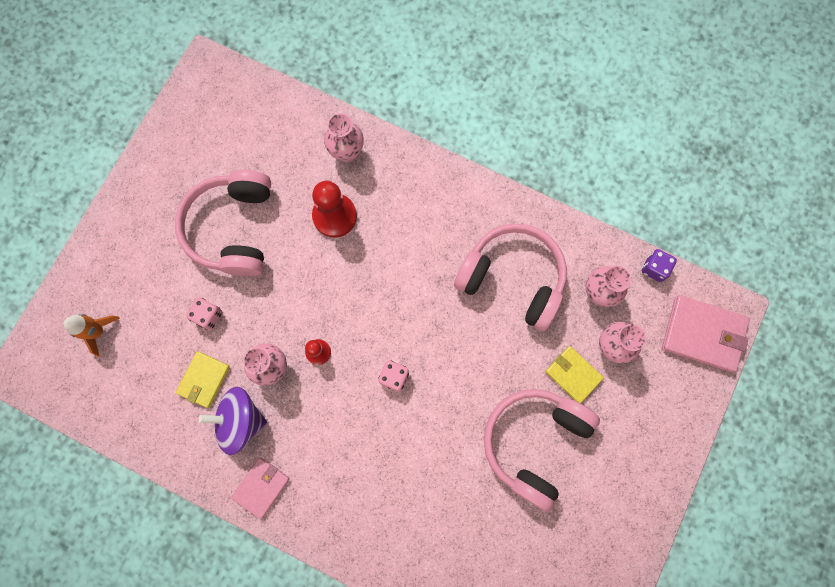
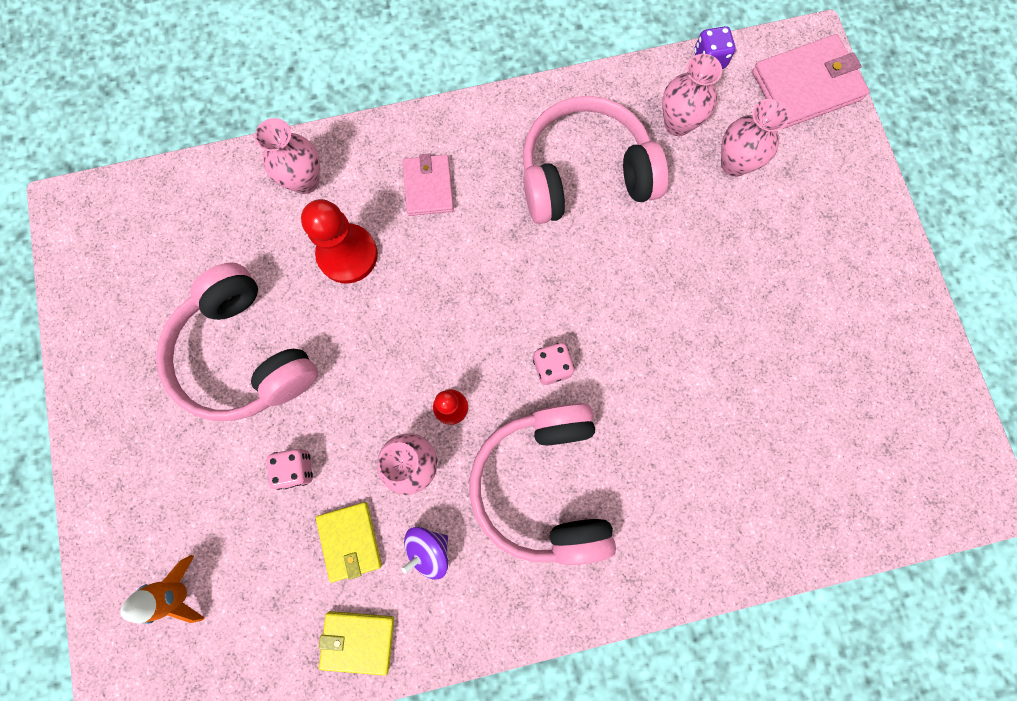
camera: 40 degrees left, 0 degrees up
(240, 420) = (428, 550): purple spinning top -> purple spinning top, size x0.61
(261, 487) = (512, 600): pink wallet -> pink wallet (428, 187)
(534, 442) = (745, 315): pink headphones -> pink headphones (544, 485)
(573, 374) = (723, 219): yellow wallet -> yellow wallet (358, 641)

